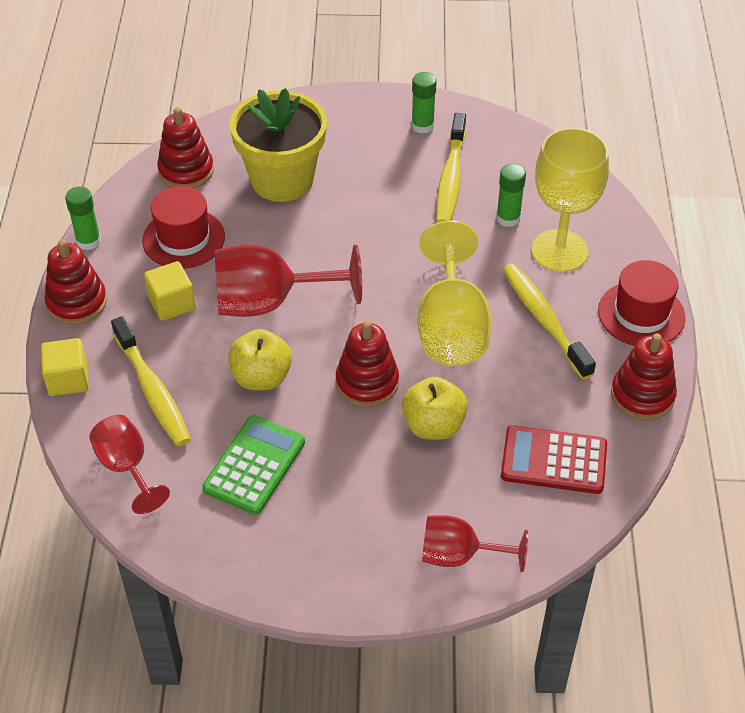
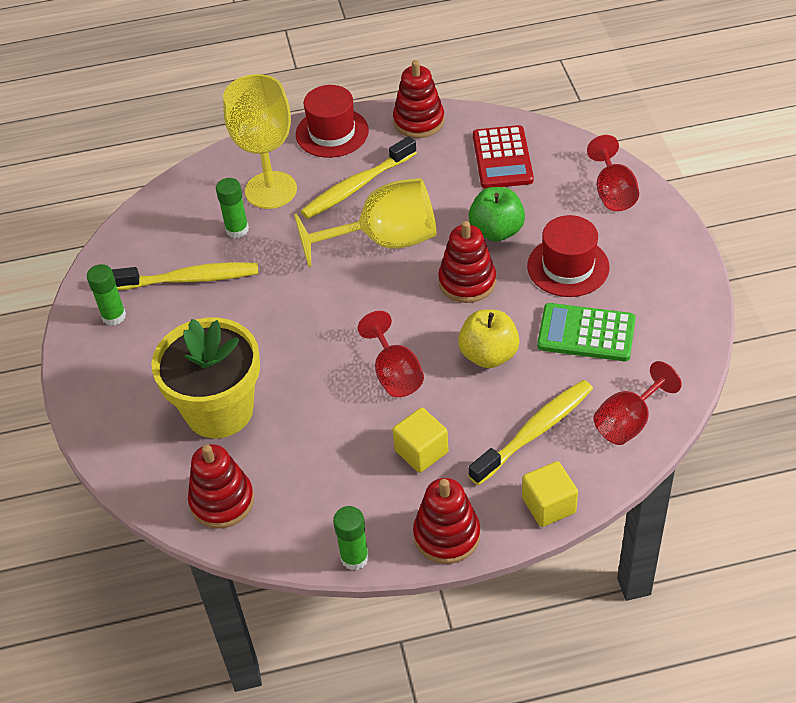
camera: 100 degrees left, 0 degrees up
(183, 239) = (328, 470): red hat -> red hat (568, 266)
(269, 302) = (395, 374): red goblet -> red goblet, size x0.62
(433, 426) = (496, 231): yellow apple -> green apple

